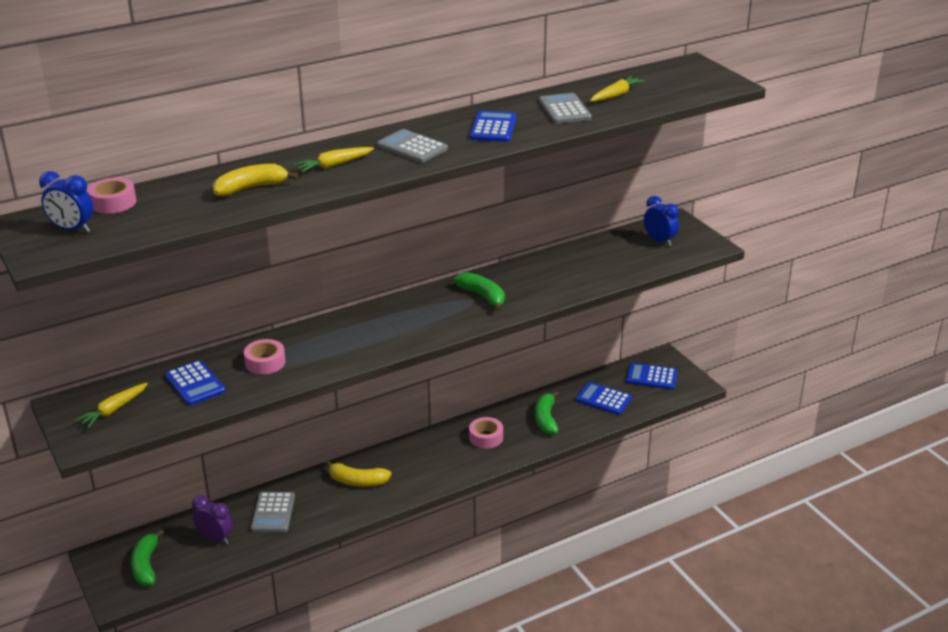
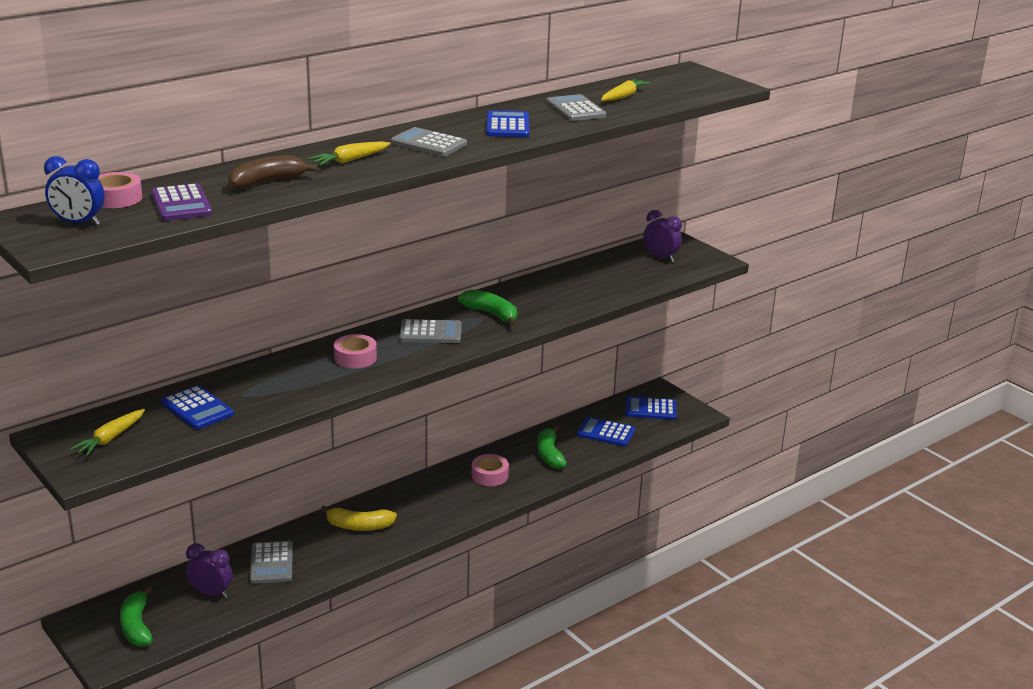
camera: 10 degrees left, 5 degrees down
(167, 211) = (181, 204): none -> purple calculator
(251, 188) = (267, 182): yellow banana -> brown banana
(265, 362) = (271, 385): pink tape -> pink tape (355, 358)
(421, 314) = (430, 332): none -> grey calculator
(659, 241) = (660, 258): blue clock -> purple clock

